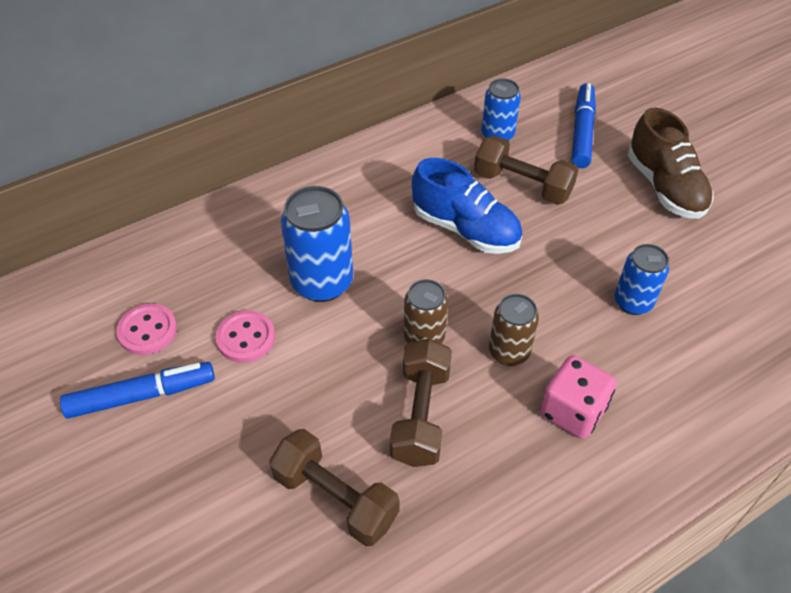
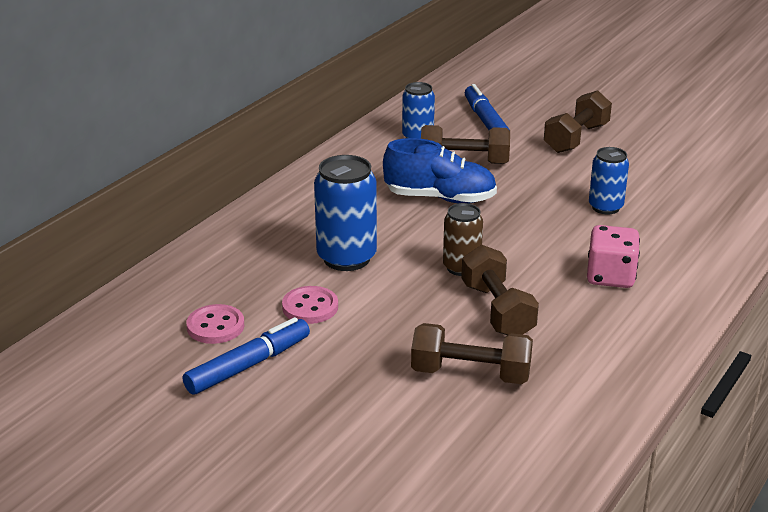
camera: 25 degrees left, 20 degrees down
(509, 352) = (535, 258): brown can -> none
(664, 187) = (576, 138): brown shoe -> brown dumbbell

